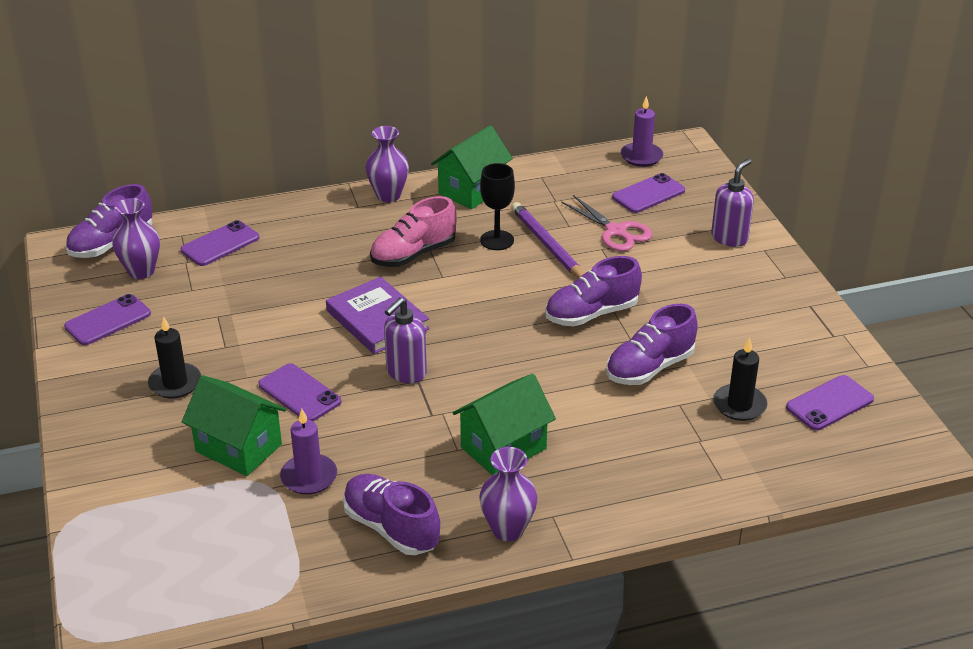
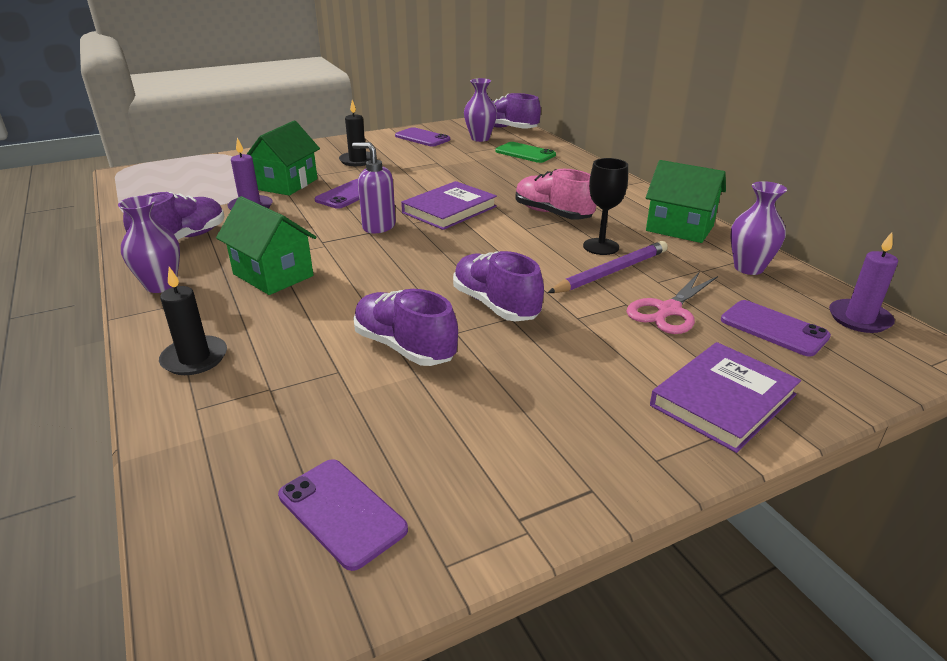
camera: 80 degrees right, 5 degrees down
(220, 244) = (525, 153): purple phone -> green phone
(388, 195) = (637, 196): purple vase -> purple vase (748, 268)
(729, 238) = (723, 400): purple soap dispenser -> purple book
(739, 405) = (337, 419): black candle -> black candle (194, 358)

